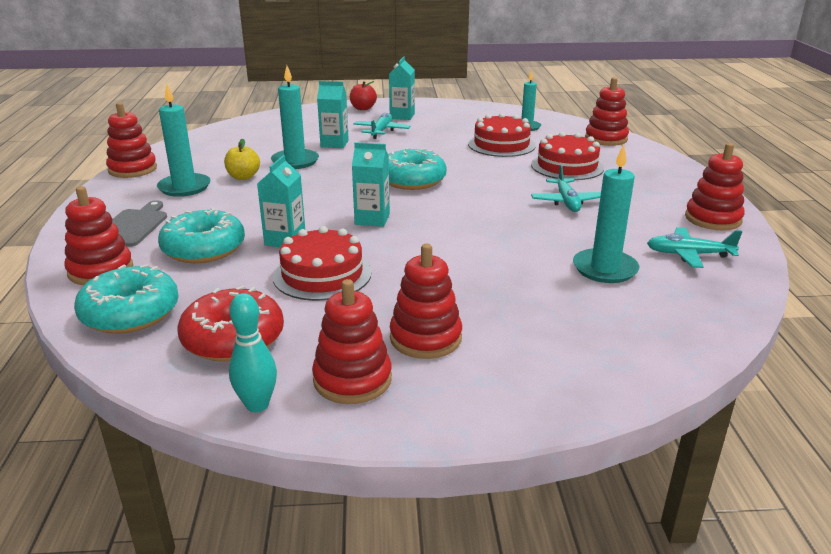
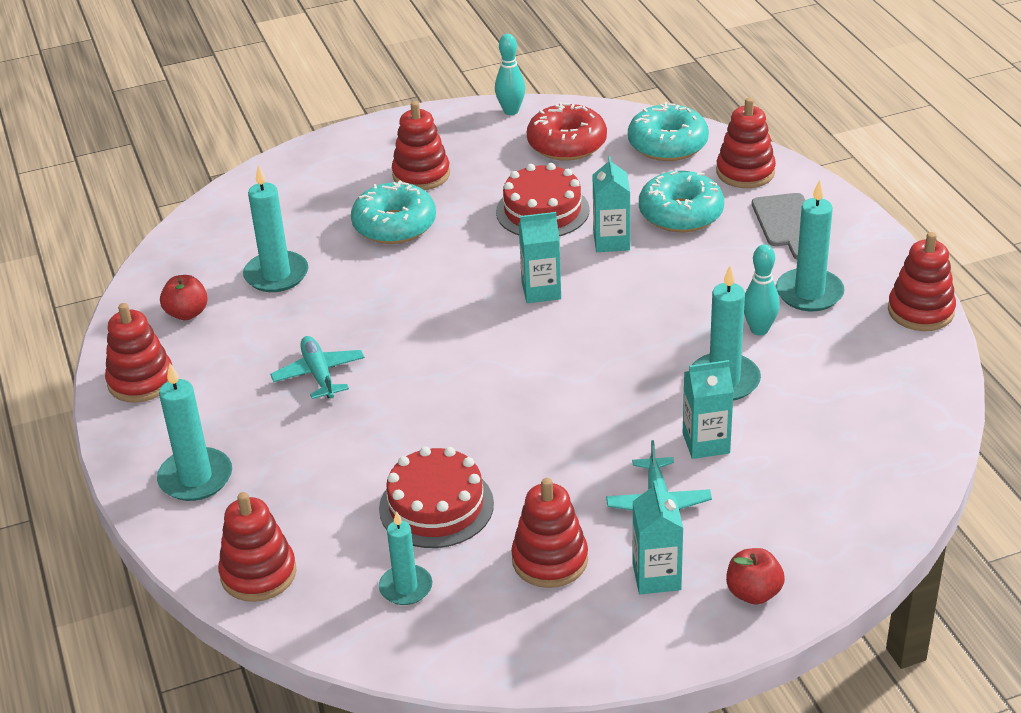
camera: 165 degrees right, 10 degrees up
(243, 177) = (759, 329): yellow apple -> turquoise bowling pin
(352, 379) = (459, 137): red stacking toy -> red stacking toy (550, 560)
(412, 180) = (533, 374): turquoise donut -> turquoise donut (394, 225)
(567, 166) = (323, 462): red cake -> none
(652, 171) = (195, 478): none -> turquoise candle
(688, 254) = (187, 313): turquoise plane -> red apple

